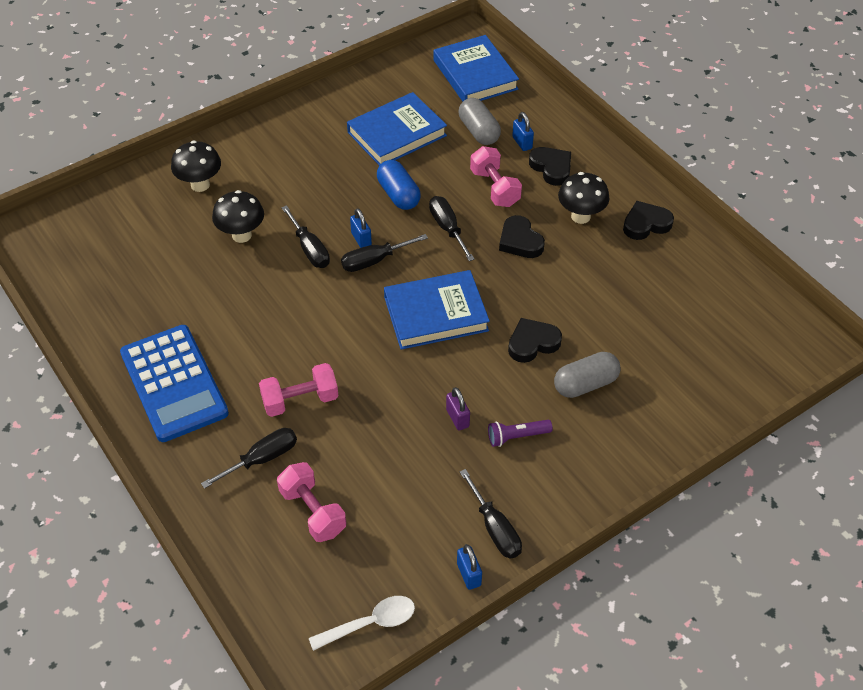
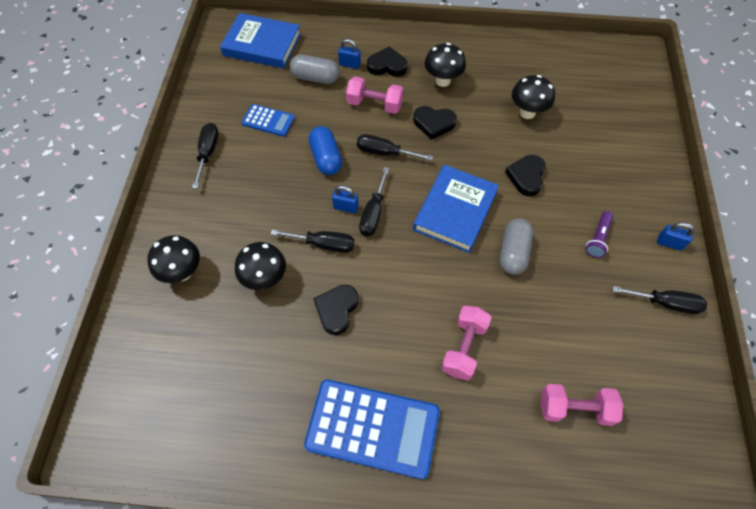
camera: 50 degrees left, 10 degrees up
(262, 459) = (500, 412): black screwdriver -> black screwdriver (208, 153)
(370, 623) = (700, 437): white spoon -> none
(397, 134) = (268, 120): blue book -> blue calculator
(398, 195) = (326, 158): blue capsule -> blue capsule turned 60 degrees clockwise
(457, 418) = (557, 261): purple padlock -> none
(469, 574) = (694, 345): blue padlock -> blue padlock (669, 243)
(585, 384) = (582, 173): grey capsule -> grey capsule (513, 252)
(615, 300) = (527, 112): none -> black mushroom
(646, 224) = (479, 56): black heart -> black heart (337, 310)

